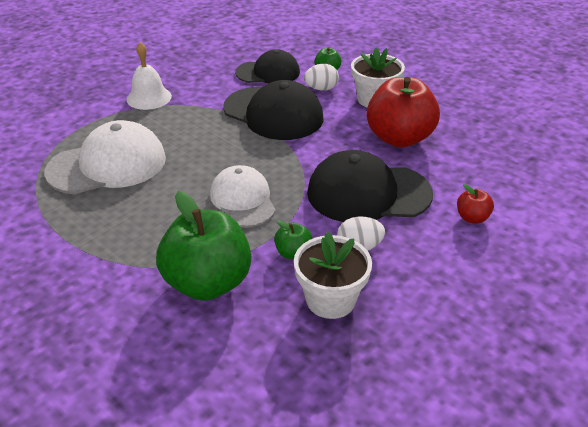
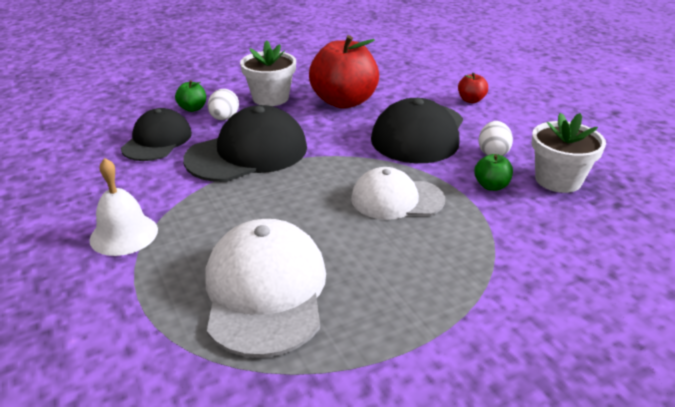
camera: 70 degrees left, 5 degrees down
(208, 283) = (524, 242): green apple -> none

